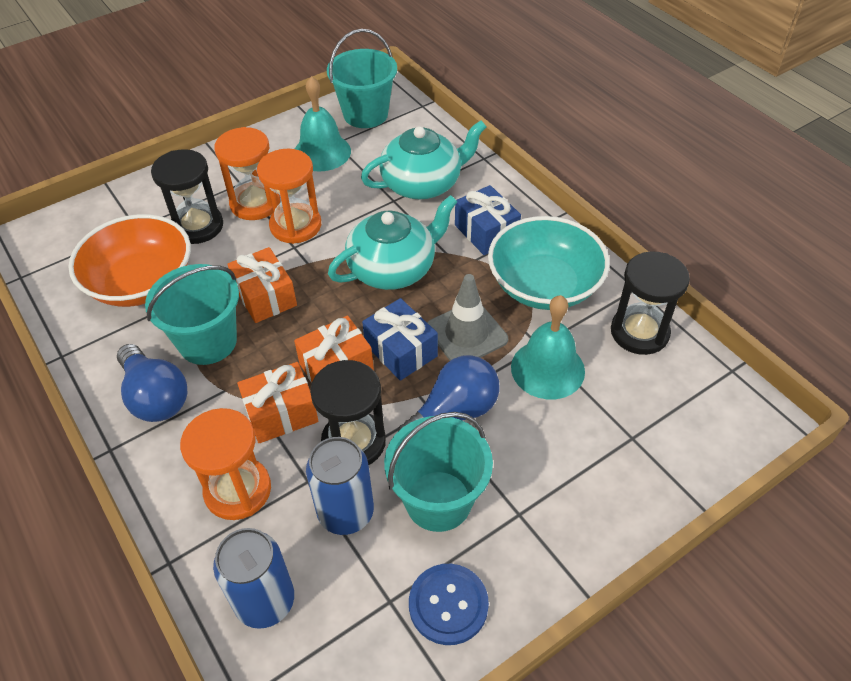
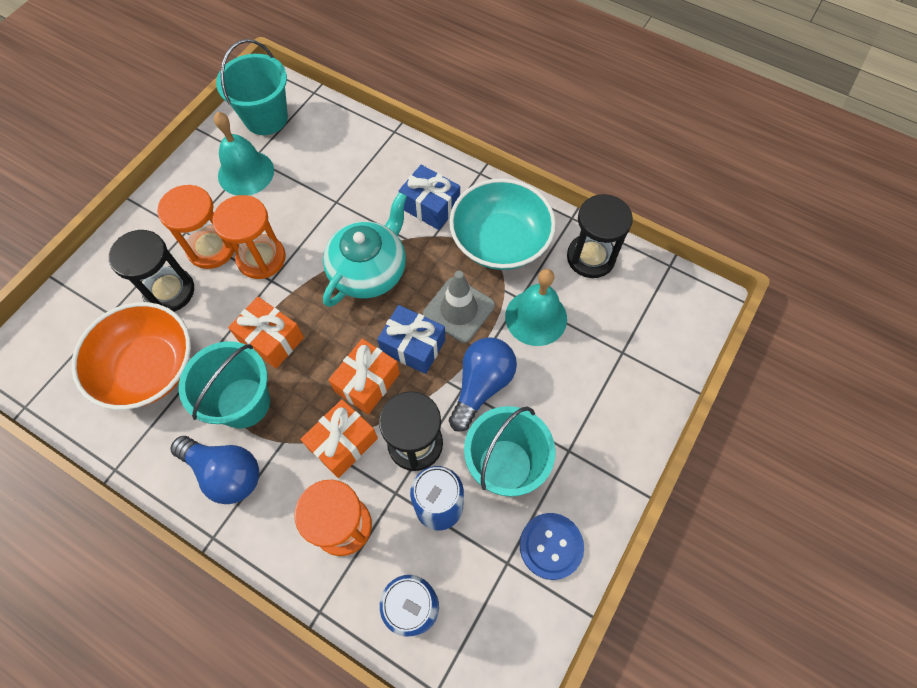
camera: 25 degrees left, 15 degrees up
(423, 183) = (353, 175): turquoise teapot -> none

